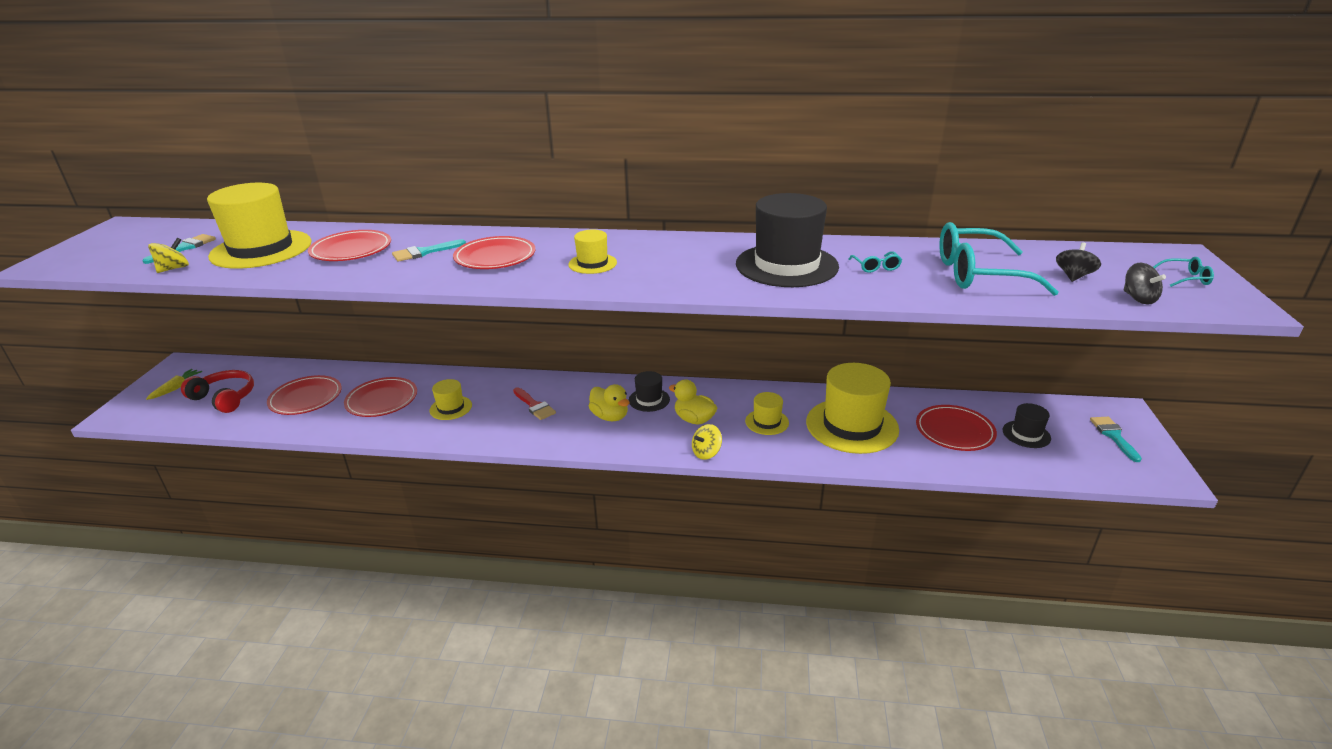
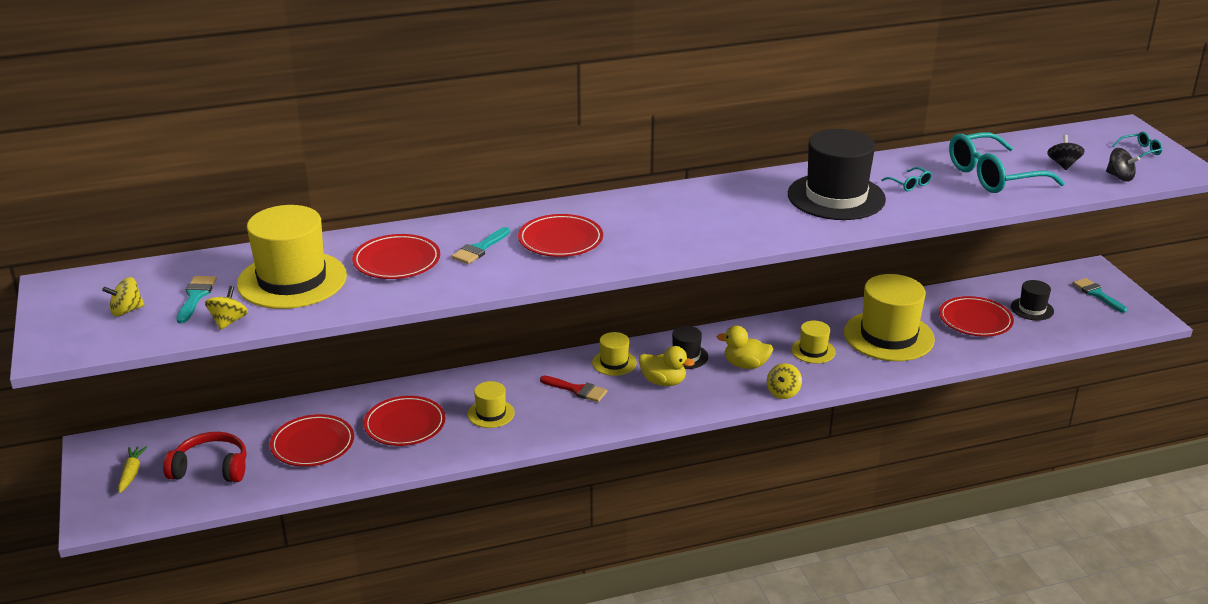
camera: 25 degrees left, 0 degrees up
(129, 249) = (126, 311): none -> yellow spinning top
(592, 263) = (663, 228): yellow hat -> yellow hat (614, 363)

